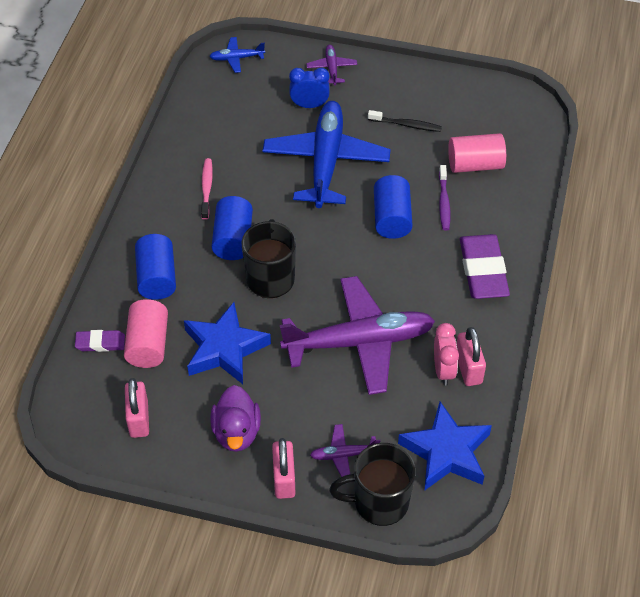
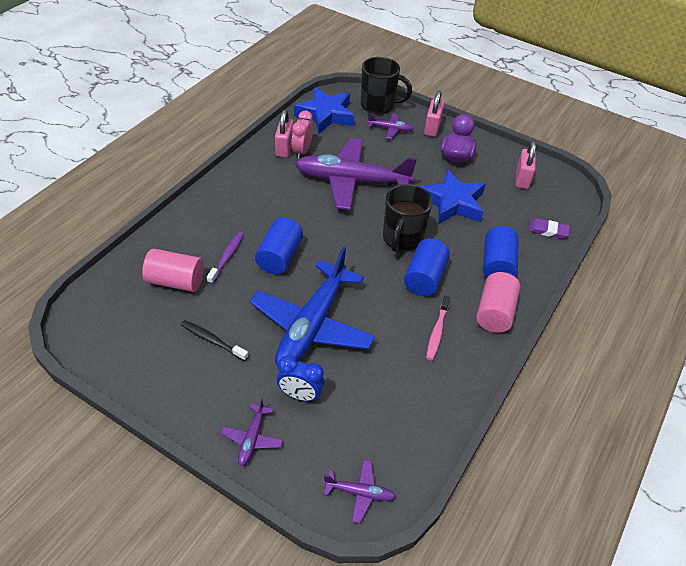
camera: 165 degrees left, 5 degrees down
(148, 344) = (510, 220): pink cylinder -> pink cylinder (494, 313)
(237, 58) = (359, 493): blue plane -> purple plane
(483, 270) = (231, 200): purple eraser -> none

